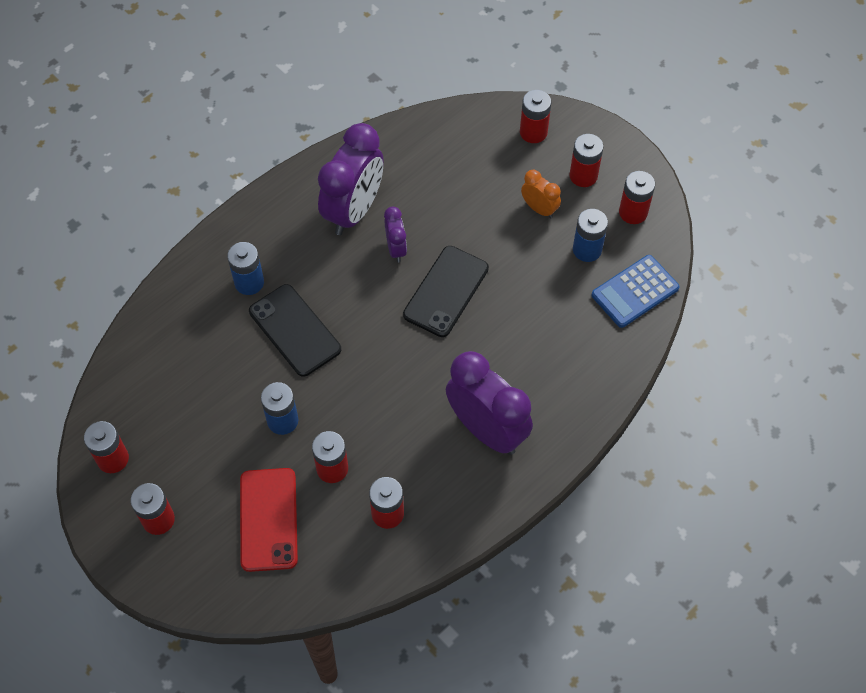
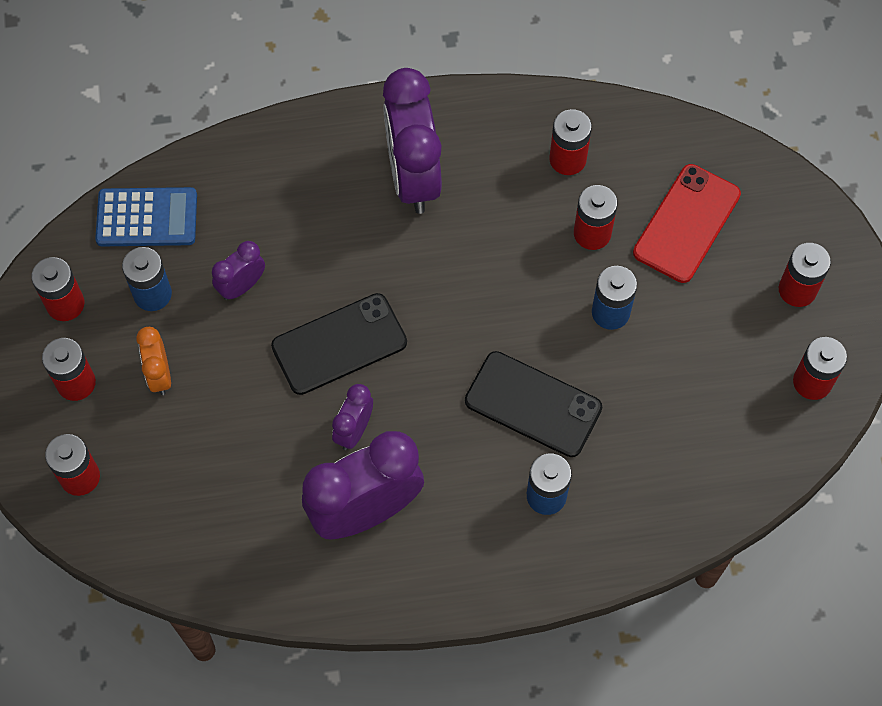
camera: 145 degrees left, 5 degrees up
(294, 330) = (533, 404): black phone -> black phone turned 60 degrees counterclockwise
(537, 288) = (242, 286): none -> purple clock

